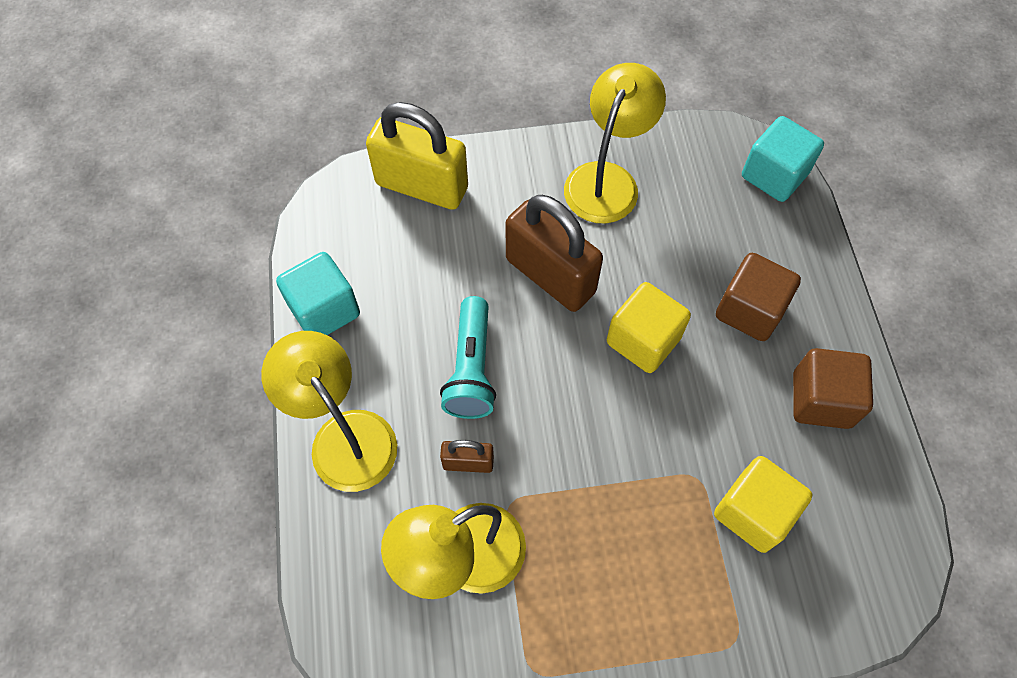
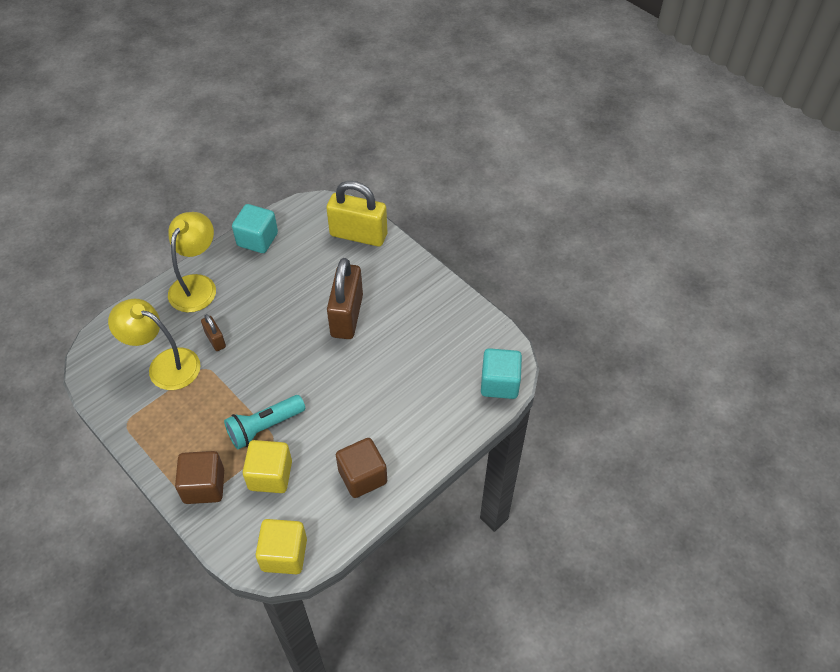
camera: 55 degrees right, 10 degrees down
(422, 186) = (358, 235): yellow padlock -> yellow padlock turned 60 degrees counterclockwise
(471, 369) = (267, 313): turquoise flashlight -> turquoise flashlight (264, 427)
(607, 180) = (428, 308): yellow lamp -> none
(643, 340) = (338, 376): yellow cube -> yellow cube (284, 554)
(749, 310) = (395, 415): brown cube -> brown cube (204, 486)

